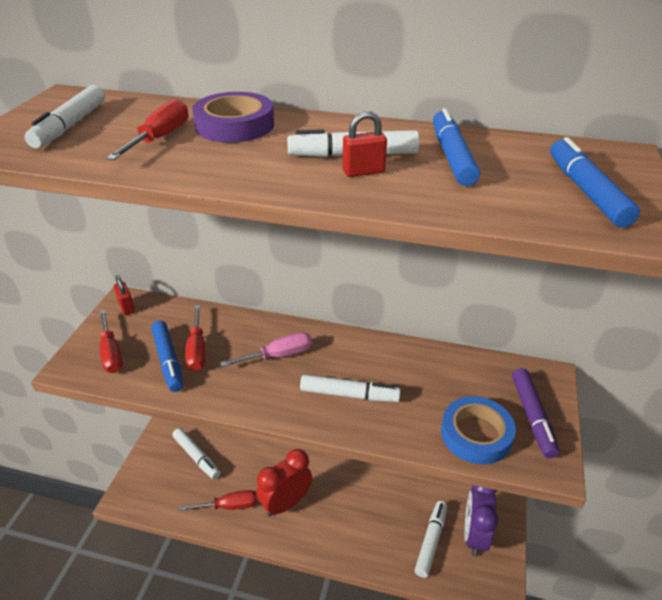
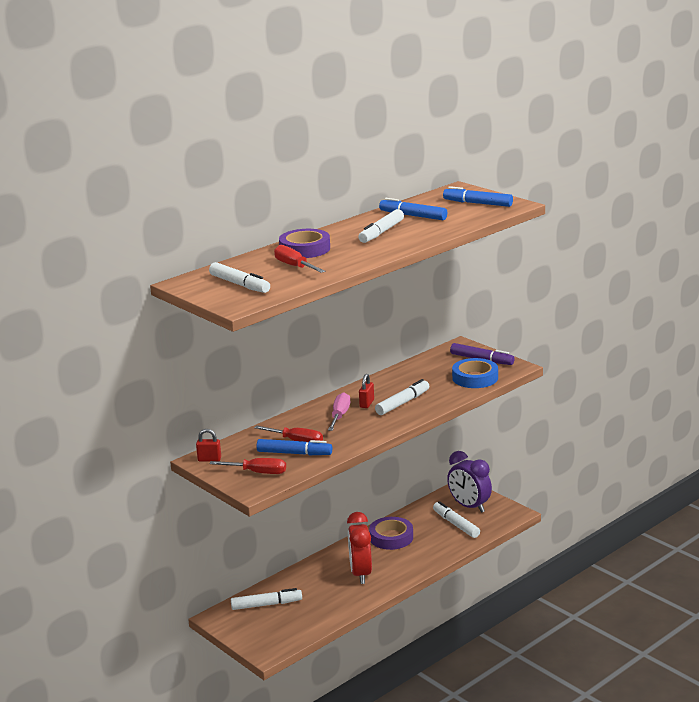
camera: 55 degrees left, 15 degrees down
(229, 506) = (334, 601): red screwdriver -> none
(363, 172) = (402, 234): red padlock -> red padlock (367, 403)
(365, 494) = (391, 537): none -> purple tape

